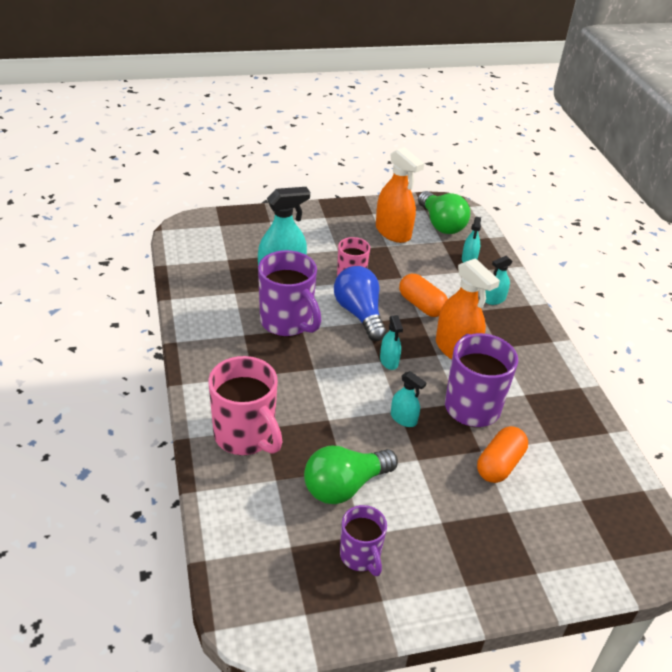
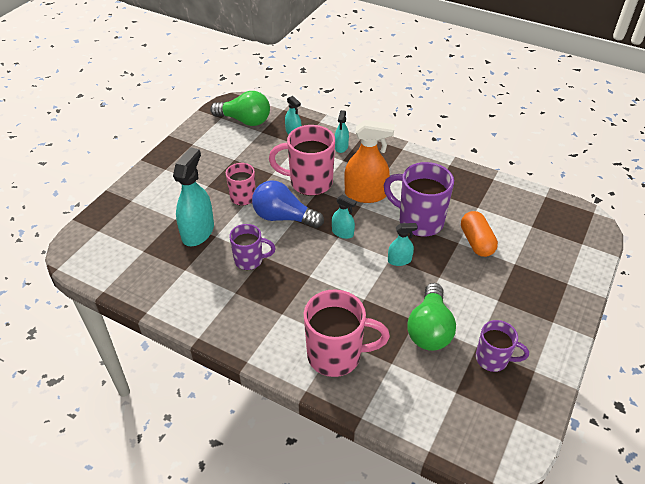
camera: 45 degrees left, 5 degrees up
(287, 322) = (250, 260): purple mug -> purple mug, size x0.60
(393, 232) = (224, 147): orange spray bottle -> none
(421, 305) = (309, 182): orange capsule -> pink mug

